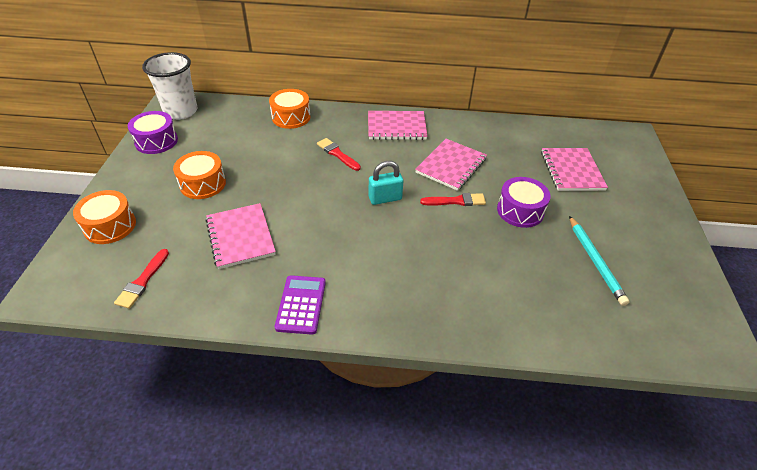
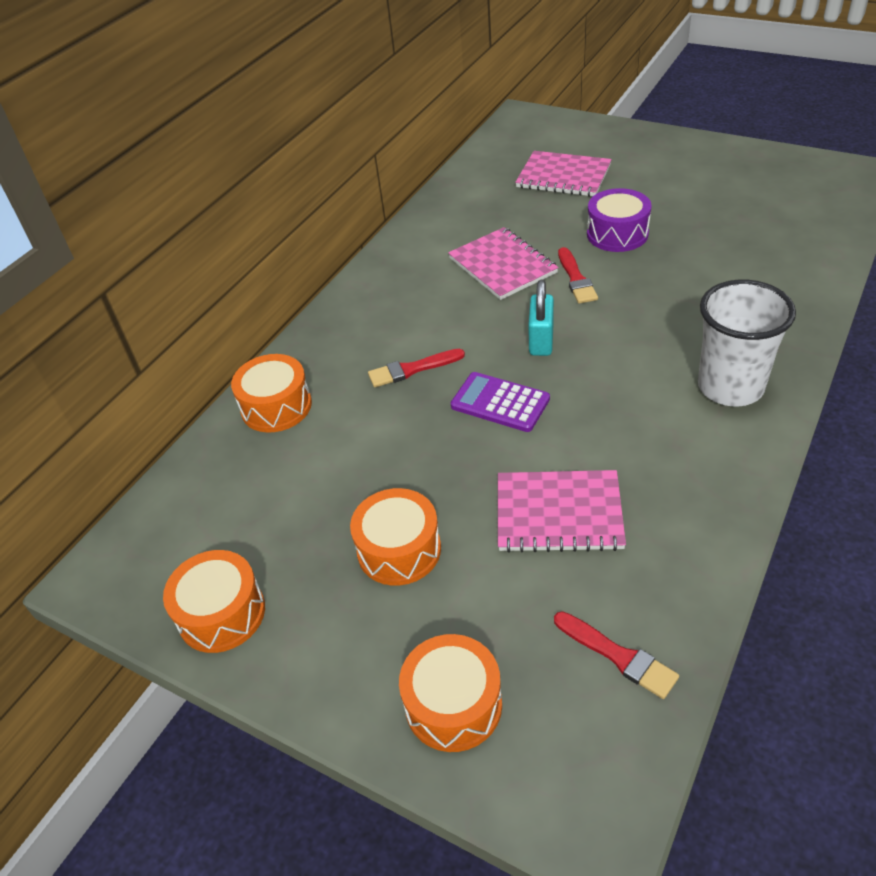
camera: 60 degrees left, 0 degrees up
(156, 141) = (221, 613): purple drum -> orange drum
(181, 111) = (143, 564): white cup -> white cup (730, 387)
(301, 304) = (722, 464): purple calculator -> purple calculator (500, 402)
(396, 127) = (383, 295): pink notebook -> none
(456, 201) = (576, 279): red brush -> red brush turned 150 degrees clockwise
(595, 261) = (720, 207): turquoise pencil -> none

